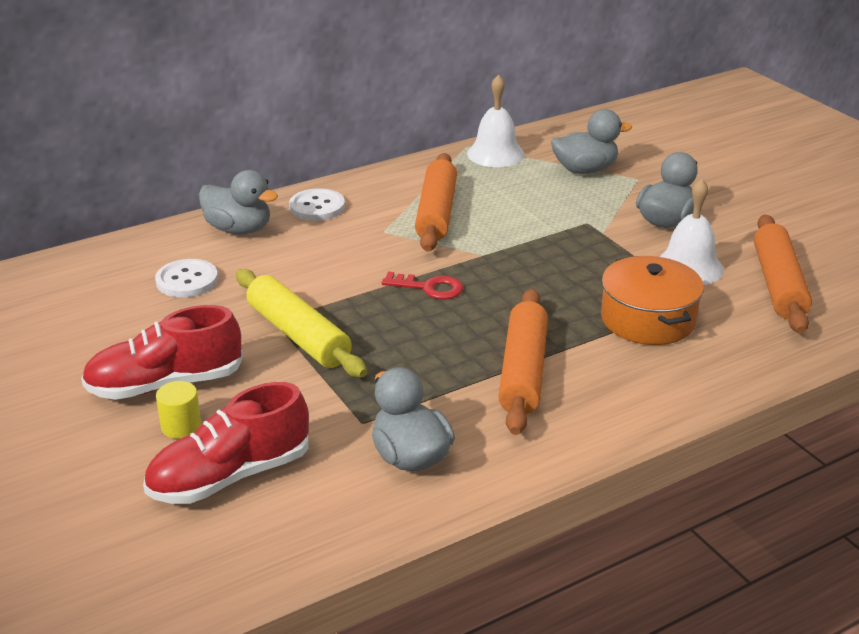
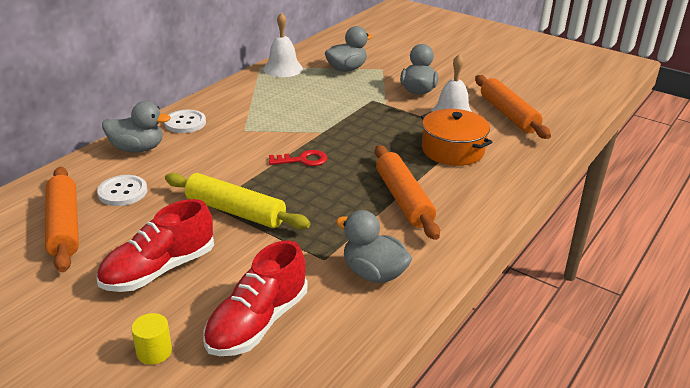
camera: 25 degrees left, 0 degrees up
(181, 426) = (193, 297): yellow cylinder -> yellow cylinder (154, 352)
(436, 213) = (271, 112): orange rolling pin -> orange rolling pin (64, 226)

